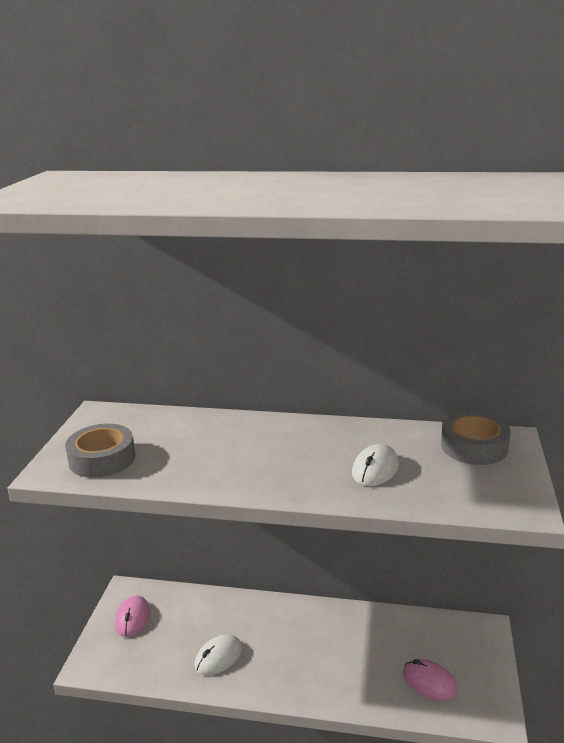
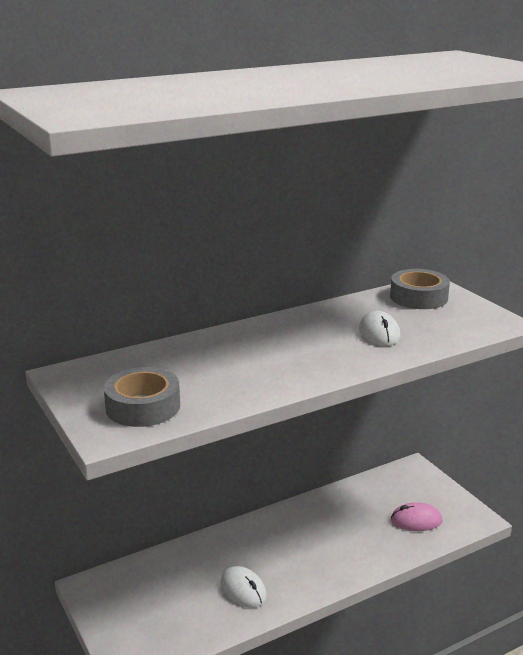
camera: 40 degrees left, 0 degrees up
(132, 618) = (124, 604): pink mouse -> none
(218, 657) = (243, 590): white mouse -> white mouse turned 45 degrees counterclockwise

